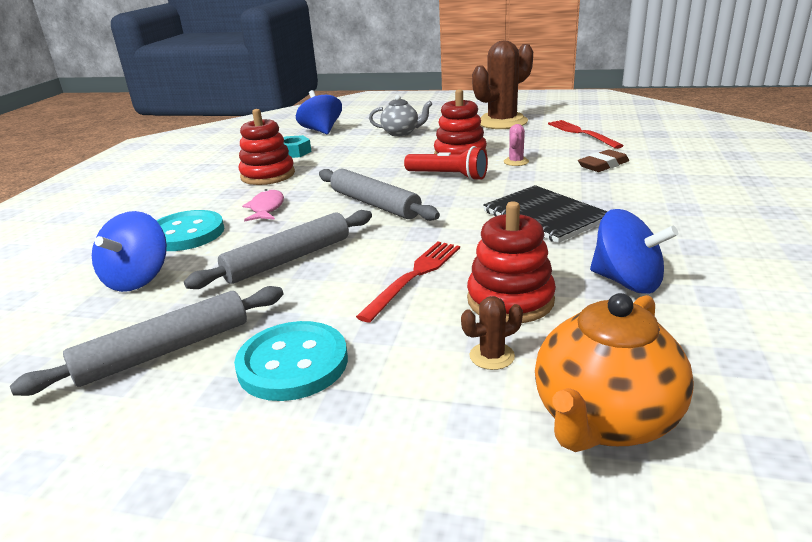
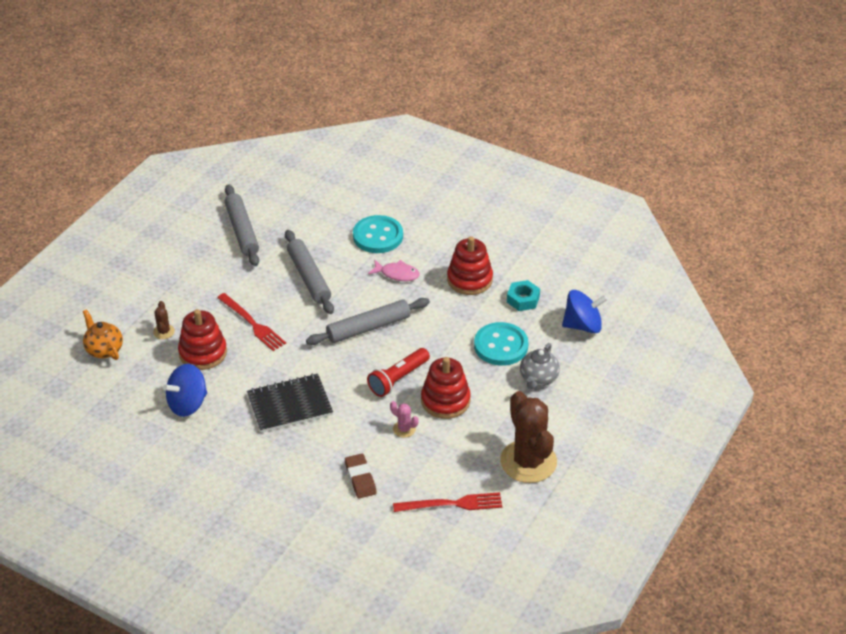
camera: 105 degrees right, 15 degrees up
(138, 279) = (325, 219): blue spinning top -> none
(293, 363) = (203, 269): turquoise button -> turquoise button (501, 346)
(604, 420) = (104, 349): orange teapot -> orange teapot, size x0.65

